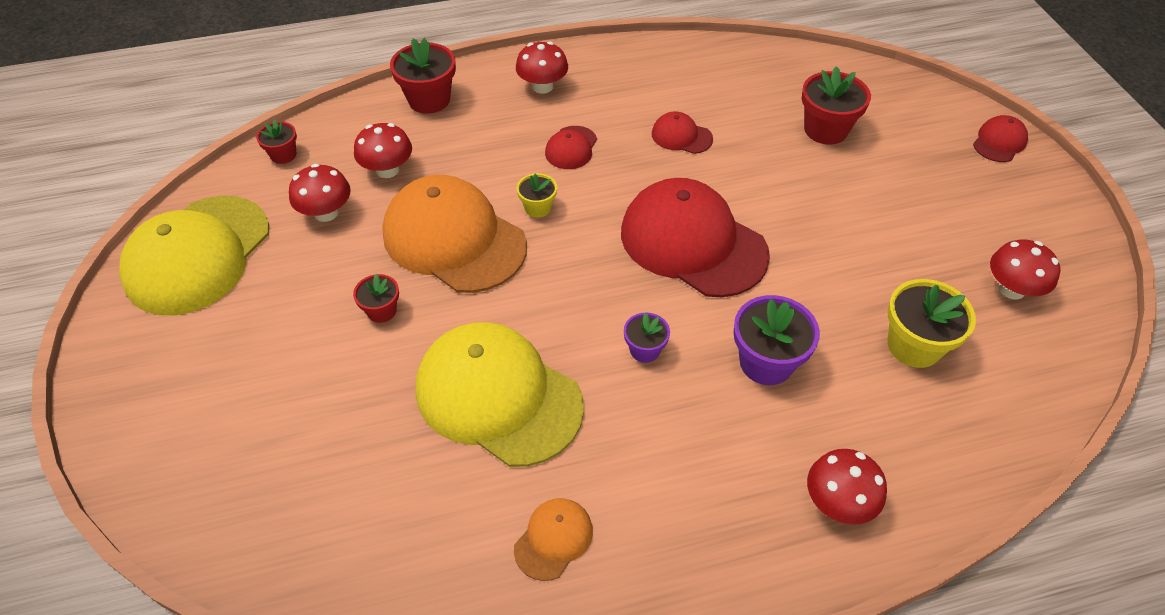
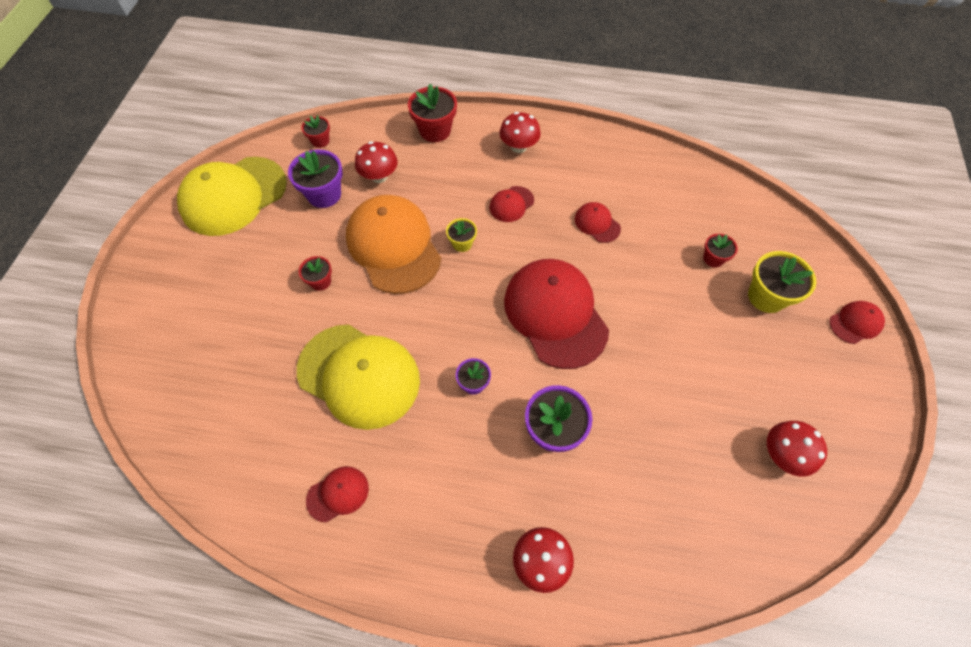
camera: 25 degrees right, 10 degrees up
(326, 213) = (324, 194): red mushroom -> purple flower pot
(498, 396) = (359, 375): yellow cap -> yellow cap turned 150 degrees clockwise
(553, 539) = (338, 494): orange cap -> red cap
(825, 130) = (713, 259): red flower pot -> red flower pot, size x0.57
(914, 346) = (673, 467): yellow flower pot -> yellow flower pot (766, 297)

